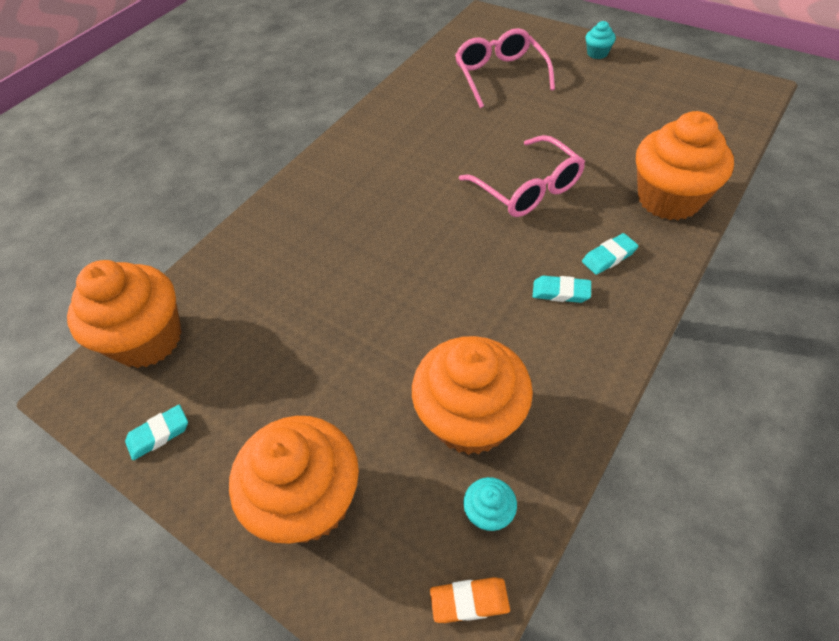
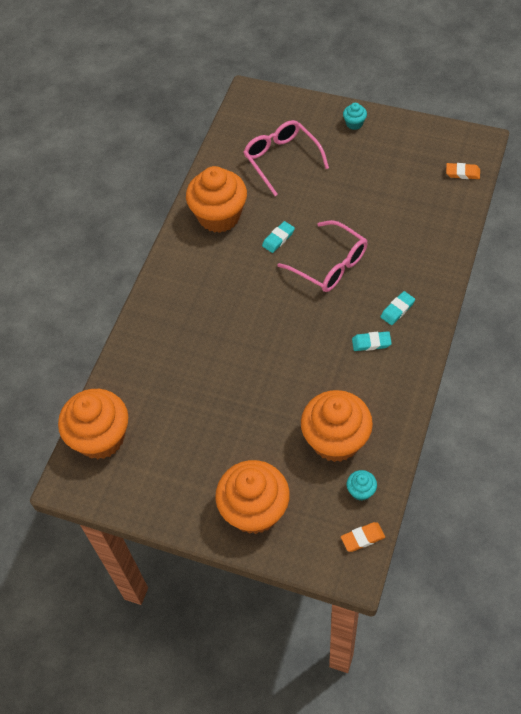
camera: 15 degrees left, 5 degrees up
(159, 434) = (141, 496): turquoise eraser -> turquoise eraser (278, 239)
(669, 199) = (430, 255): orange cupcake -> orange cupcake (219, 216)
(729, 116) = (462, 173): none -> orange eraser

